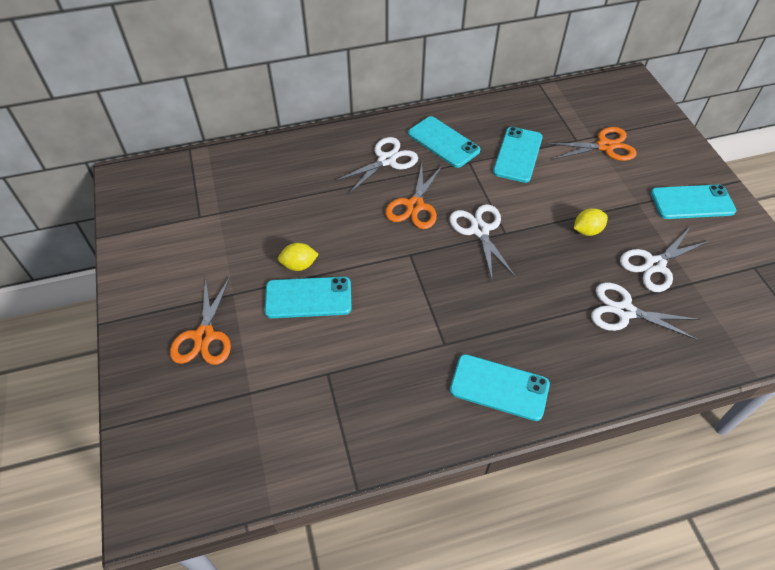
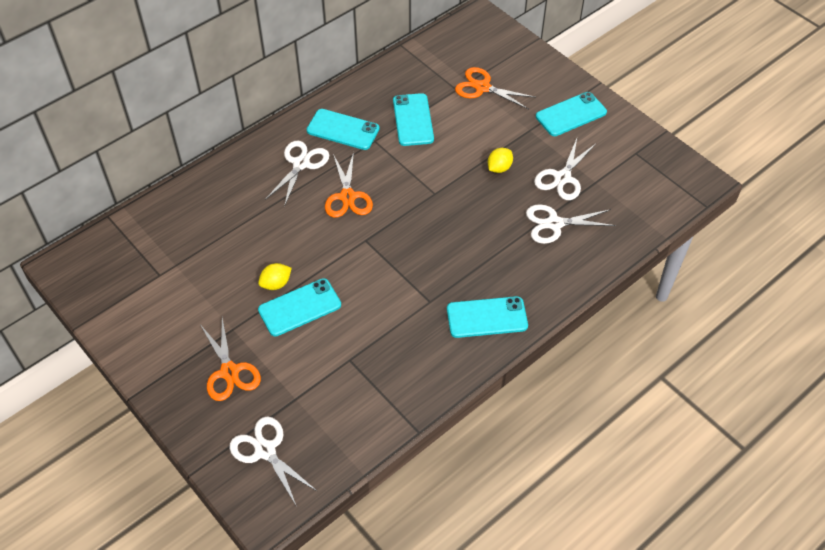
camera: 25 degrees left, 0 degrees up
(480, 230) = (413, 198): white scissors -> white scissors (265, 450)
(605, 146) = (482, 87): orange scissors -> orange scissors turned 120 degrees counterclockwise

